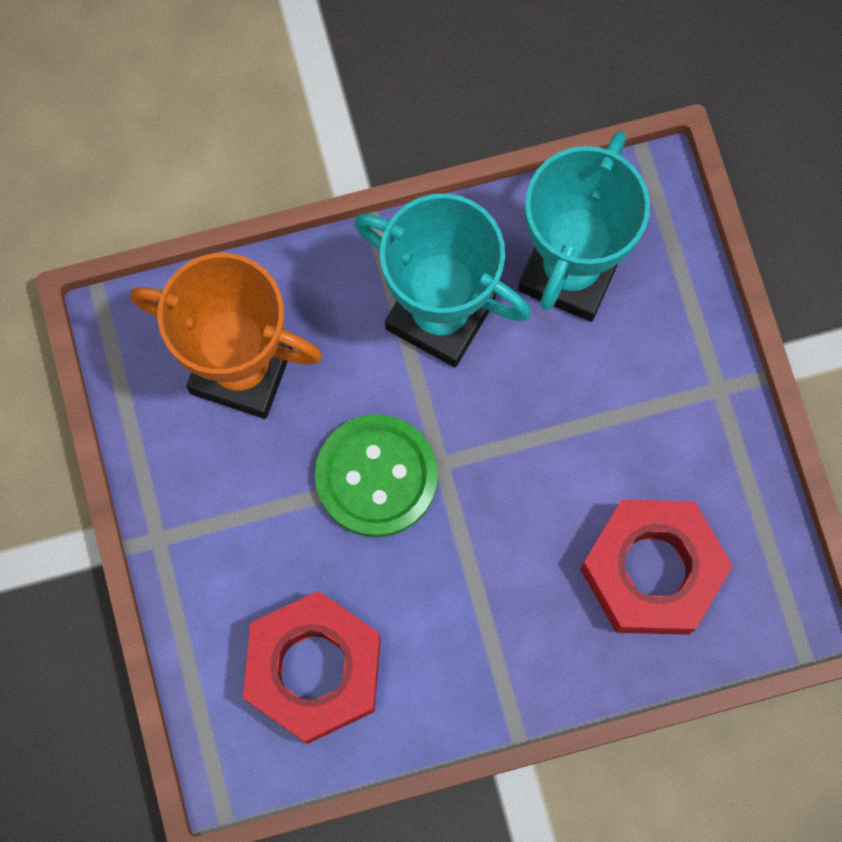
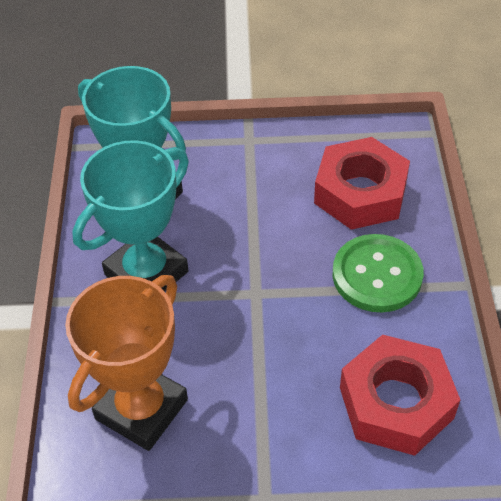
camera: 75 degrees left, 25 degrees down
(376, 477) = (255, 334): green button -> green button (377, 275)

